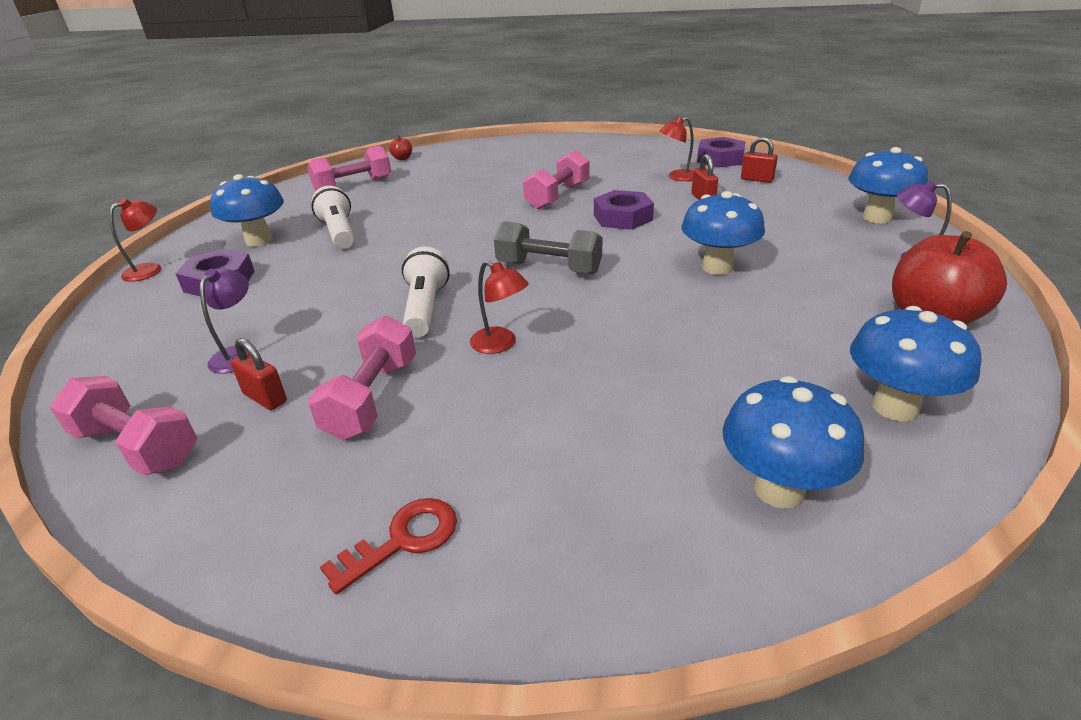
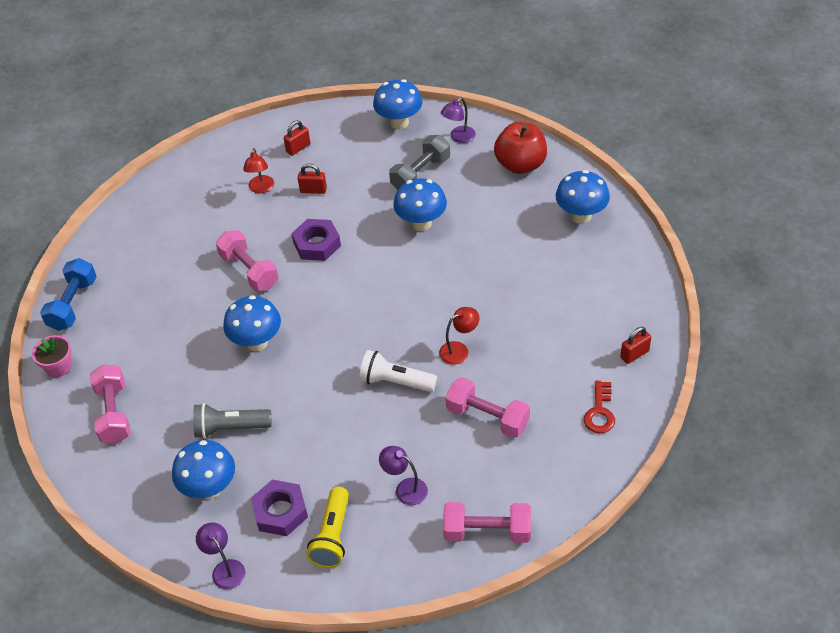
camera: 70 degrees left, 15 degrees up
(137, 446) = (487, 532): pink dumbbell -> pink dumbbell turned 45 degrees clockwise
(150, 269) = (225, 569): red lamp -> purple lamp
(173, 319) = (332, 536): none -> yellow flashlight
(265, 398) = (464, 471): red padlock -> red padlock (634, 354)
(339, 233) = (230, 428): white flashlight -> grey flashlight
(402, 158) = (59, 367): red apple -> pink flower pot
(403, 540) = (600, 412): red key -> red key turned 150 degrees counterclockwise
(474, 148) = (73, 304): none -> blue dumbbell
(549, 268) = (374, 306): grey dumbbell -> grey dumbbell (420, 174)
(720, 159) = (240, 150): purple nut -> none
(779, 489) = (615, 278): blue mushroom -> blue mushroom (257, 342)

